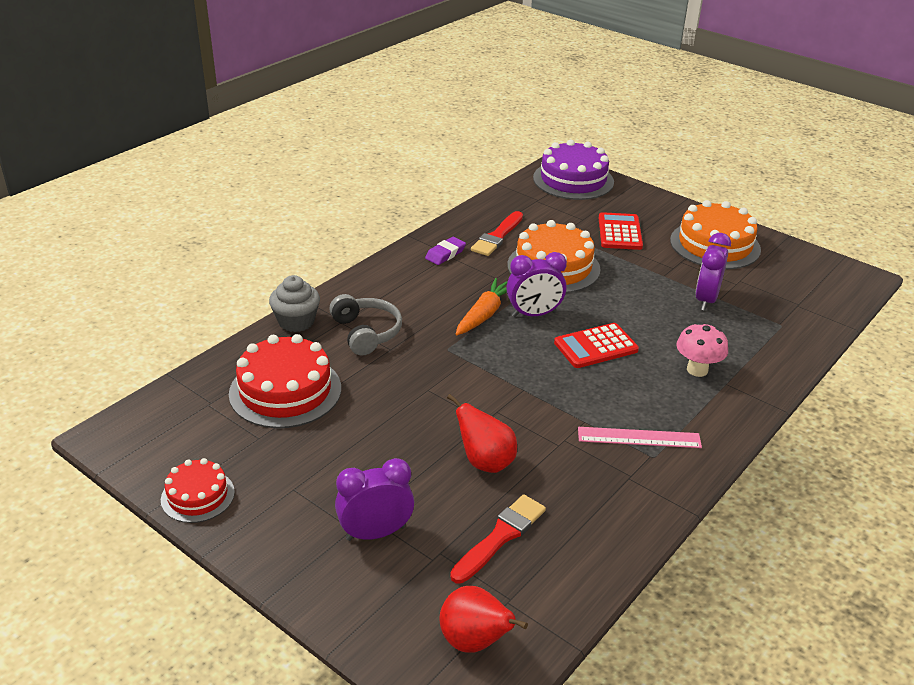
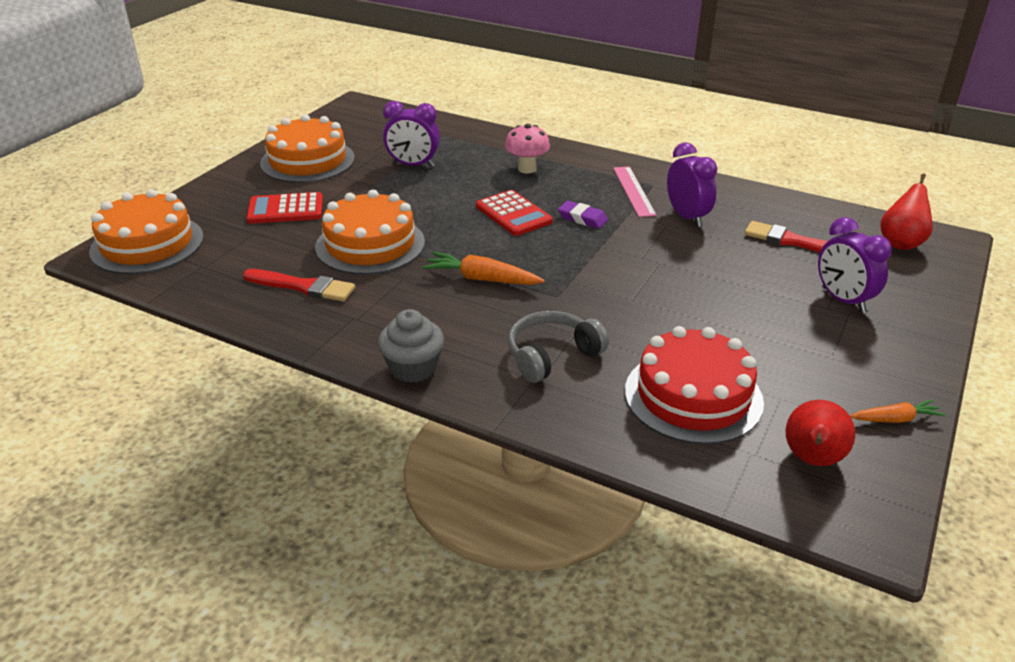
camera: 100 degrees left, 0 degrees up
(197, 496) = (895, 419): red cake -> orange carrot
(296, 321) = (552, 419): grey cupcake -> grey cupcake (413, 368)
(445, 254) = (354, 321): purple eraser -> purple eraser (582, 218)
(485, 462) = (714, 256): red pear -> red pear (812, 460)
(534, 314) = (470, 249): purple clock -> purple clock (687, 217)
(573, 180) = (147, 244): purple cake -> orange cake

